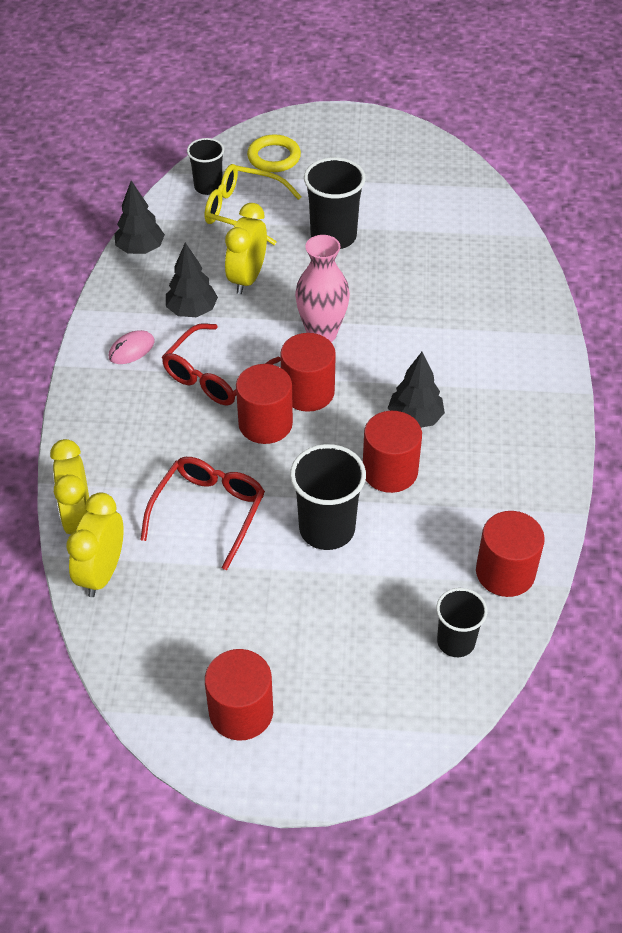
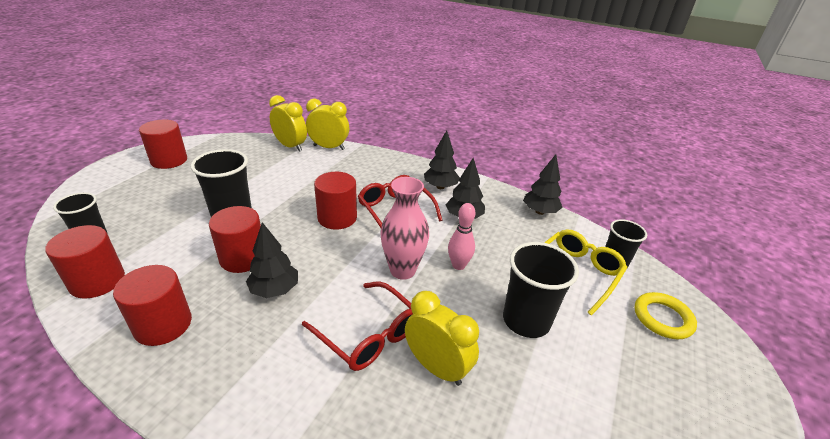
camera: 110 degrees right, 15 degrees down
(131, 349) = (440, 187): pink mouse -> black tree
(208, 512) = (292, 181): red glasses -> red glasses (368, 334)
(247, 278) = (487, 251): yellow clock -> yellow clock (437, 367)
(286, 295) = (458, 265): none -> pink bowling pin
(308, 392) = (349, 244): red cylinder -> red cylinder (163, 325)

